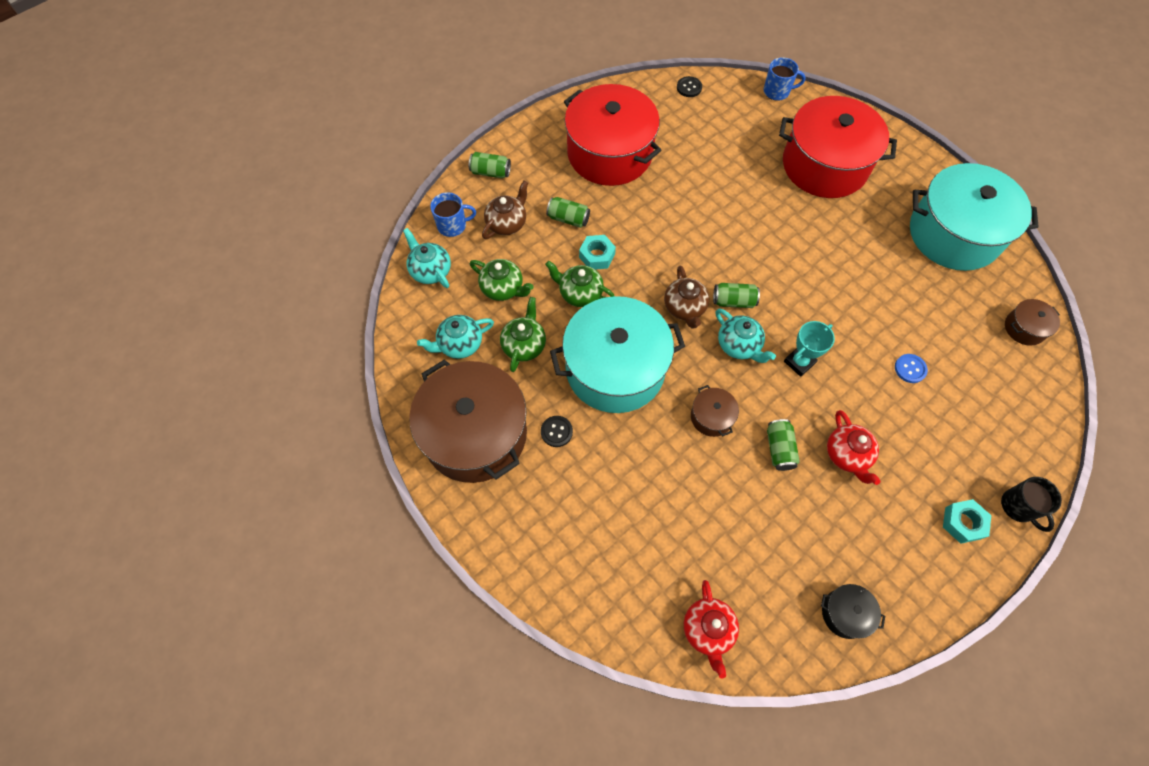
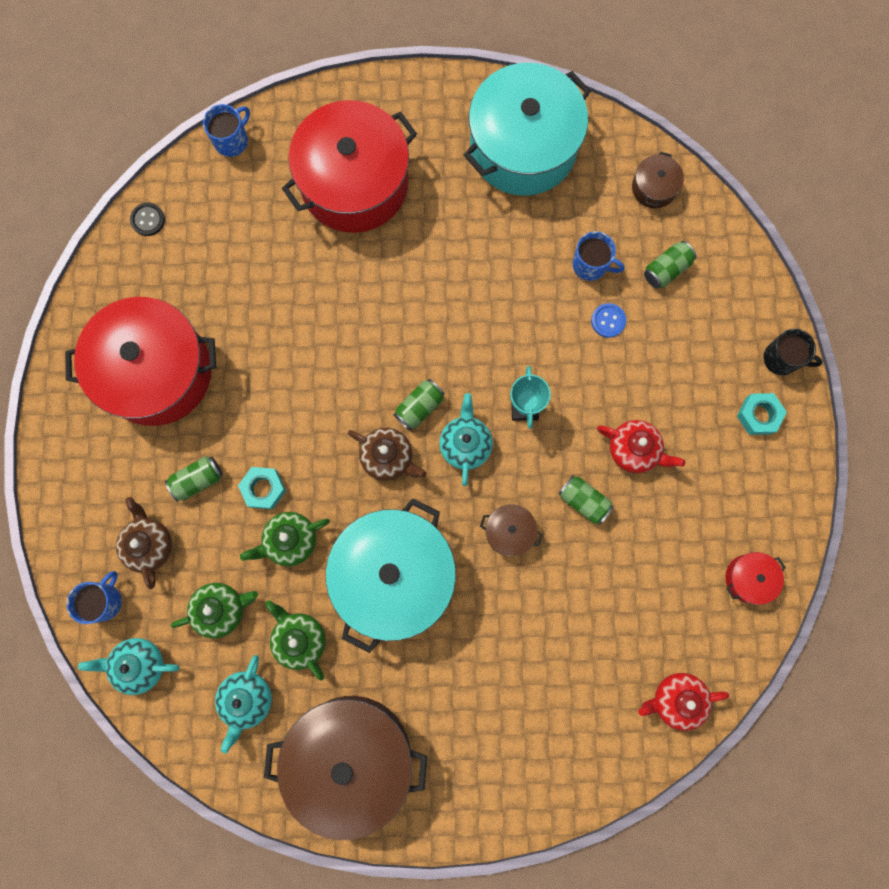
camera: 50 degrees left, 15 degrees up
(490, 172) = (72, 510): green can -> green can (666, 269)
(556, 432) = (410, 680): black button -> none
(708, 630) = (676, 699): red teapot -> red teapot turned 135 degrees clockwise
(739, 345) = (465, 444): turquoise teapot -> turquoise teapot turned 90 degrees counterclockwise
(845, 613) = (748, 578): black pot -> red pot
(931, 329) = (590, 265): none -> blue mug

